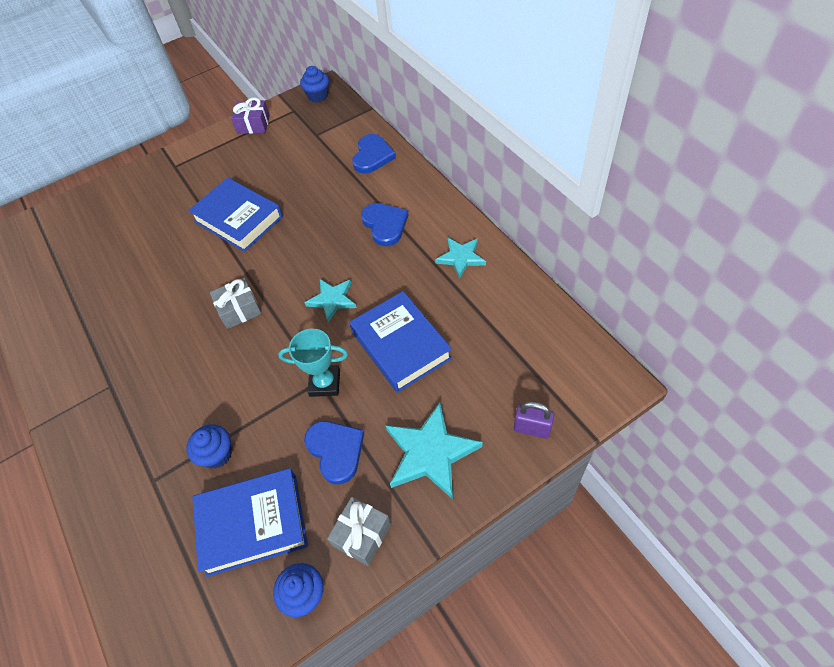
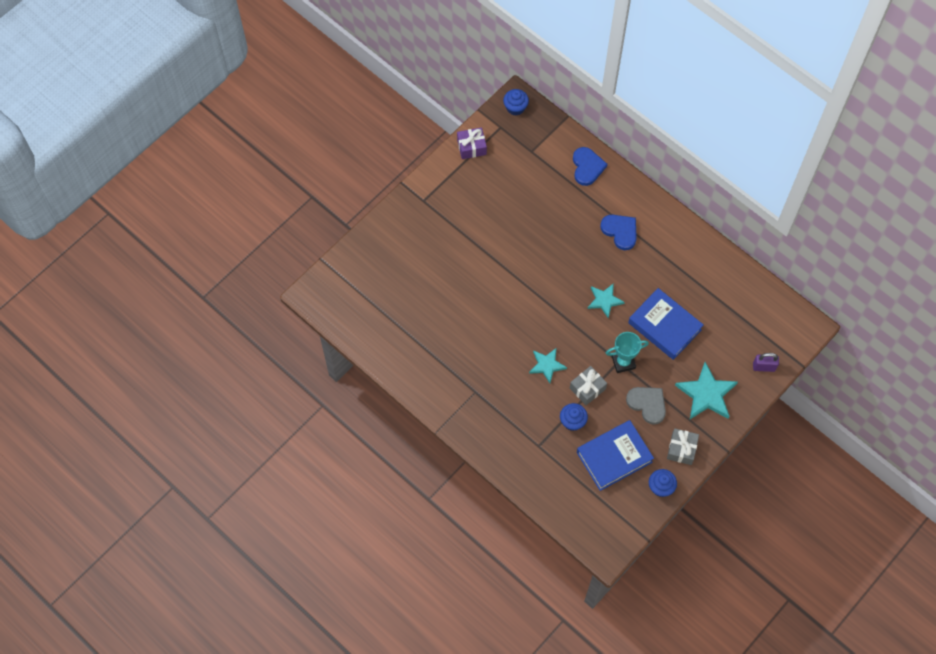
camera: 20 degrees left, 10 degrees up
(238, 219) = (503, 244): blue book -> none
(239, 309) = (540, 319): grey gift -> grey gift (587, 388)
(336, 450) = (647, 404): blue heart -> grey heart
(461, 258) = (685, 251): turquoise star -> turquoise star (547, 365)

